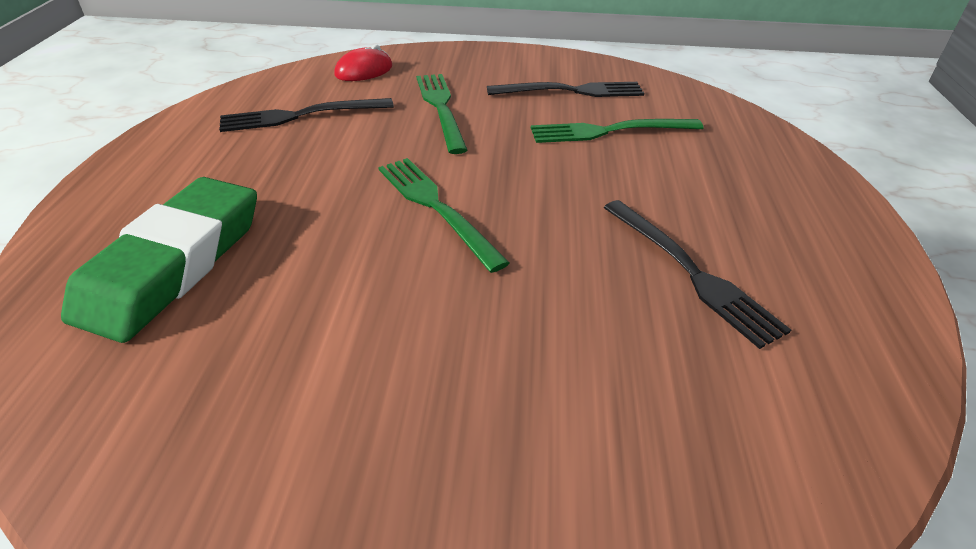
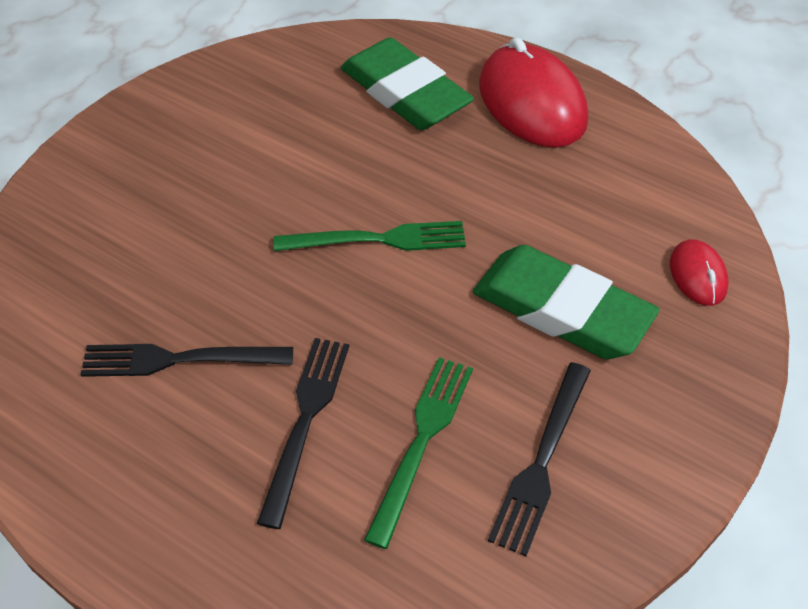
camera: 120 degrees right, 10 degrees up
(169, 174) = (532, 103): none -> red mouse
(300, 115) = (600, 197): black fork -> black fork (305, 420)
(441, 108) = (561, 310): green fork -> green eraser

